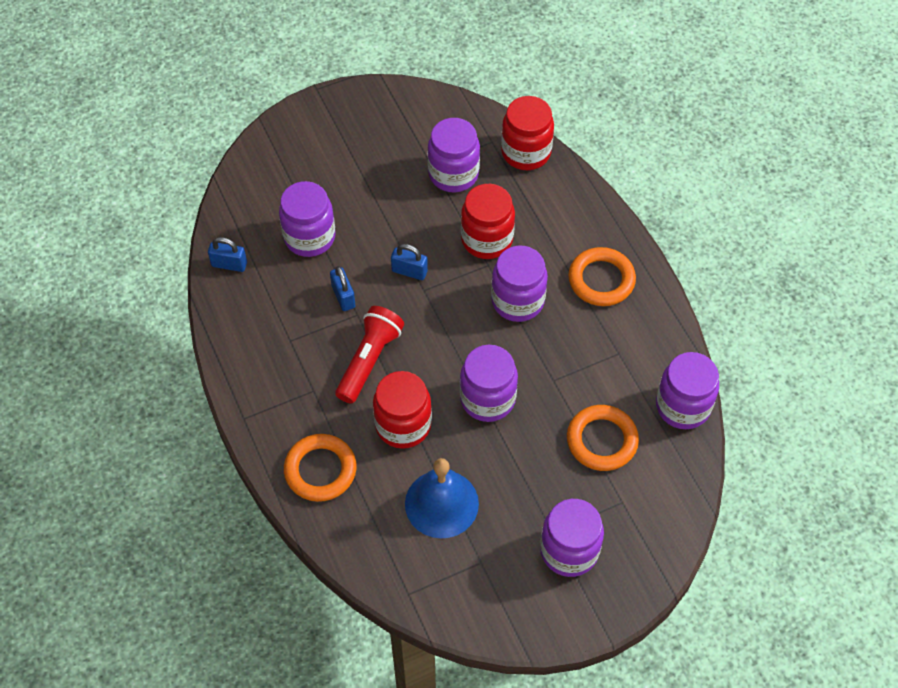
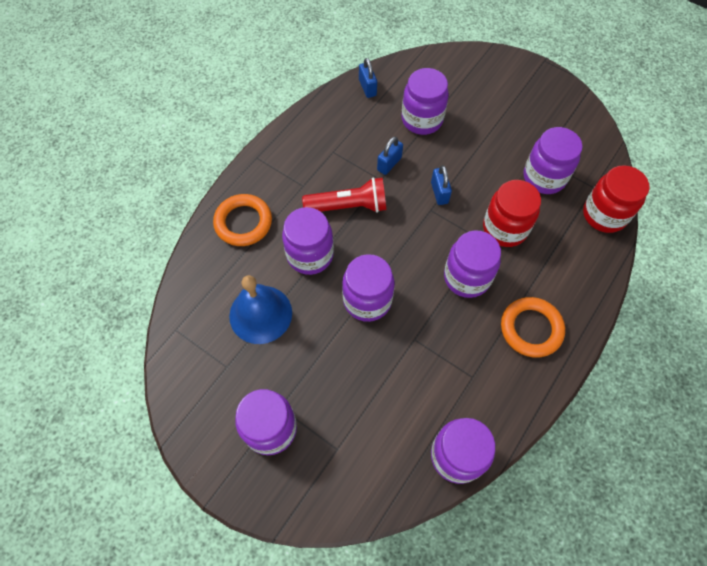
camera: 60 degrees right, 5 degrees up
(403, 425) = (310, 255): red jar -> purple jar
(602, 440) = (383, 404): orange ring -> none

